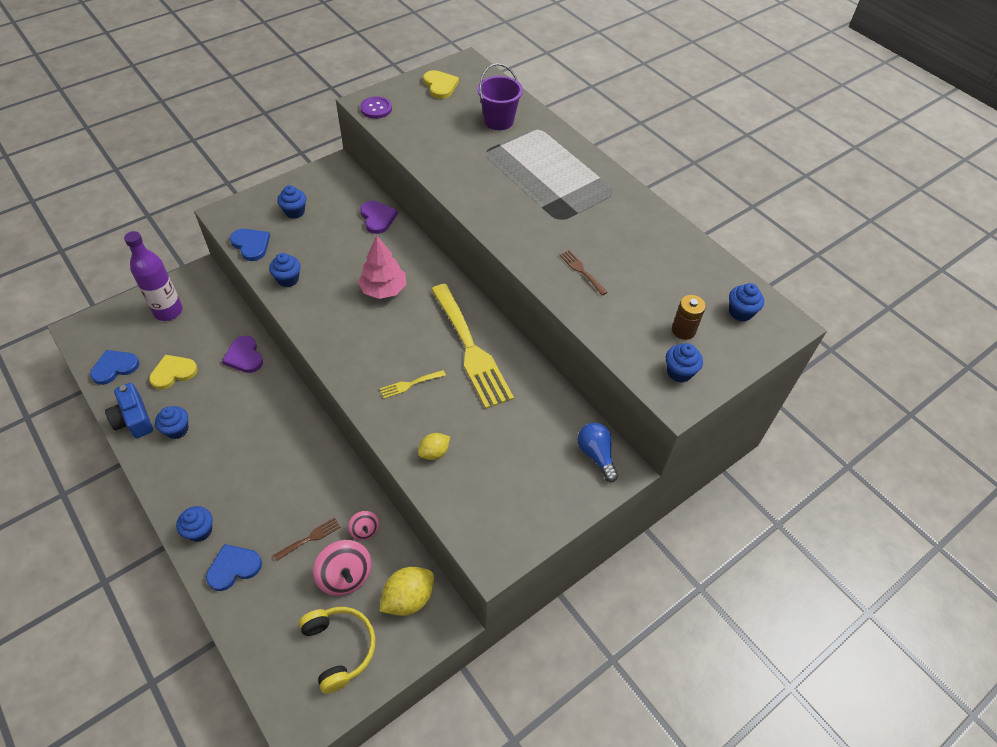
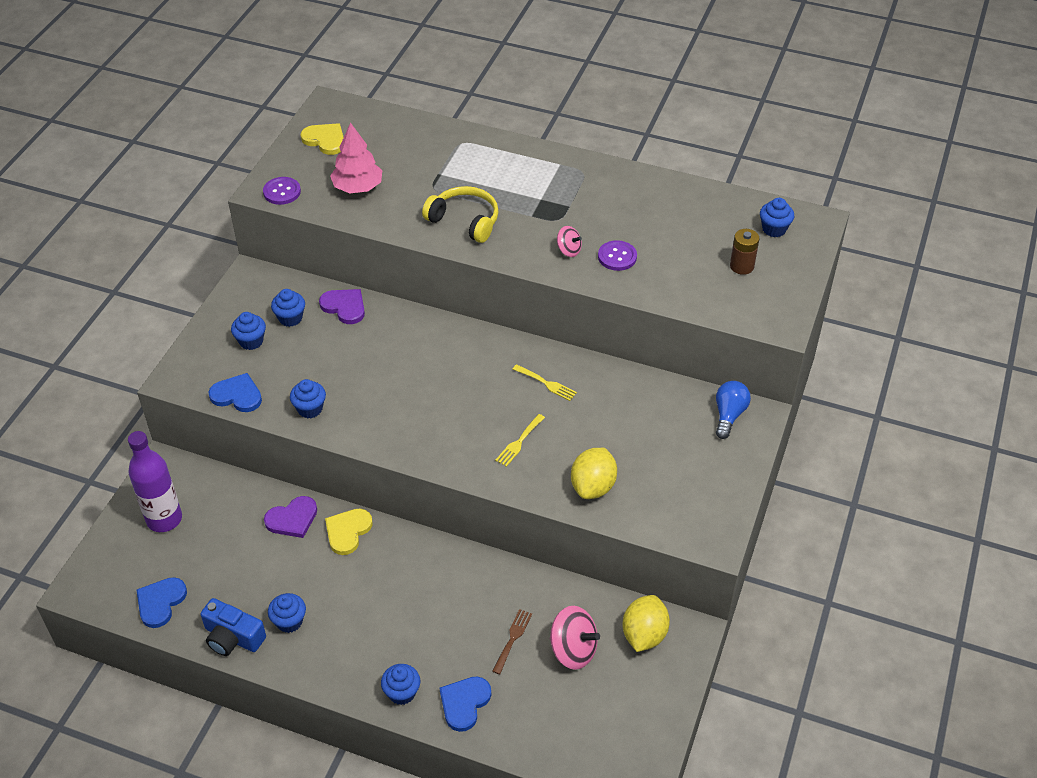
camera: 30 degrees left, 5 degrees down
(173, 373) = (231, 573): yellow heart -> yellow heart (347, 531)
(244, 356) = (292, 519): purple heart -> purple heart turned 60 degrees counterclockwise
(340, 648) = (620, 707): yellow headphones -> yellow headphones (465, 221)
(365, 530) = (556, 604): pink spinning top -> pink spinning top (568, 250)
(383, 289) = (415, 371): pink tree -> pink tree (358, 187)
(434, 452) = (593, 486): yellow lemon -> yellow lemon, size x1.66
(471, 349) = (547, 383): yellow fork -> yellow fork, size x0.40
(499, 121) = (417, 151): purple bucket -> none
(581, 271) = (617, 257): brown fork -> purple button
(596, 455) = (729, 415): blue light bulb -> blue light bulb turned 75 degrees clockwise
(679, 372) = (766, 302): blue cupcake -> blue cupcake (290, 318)

